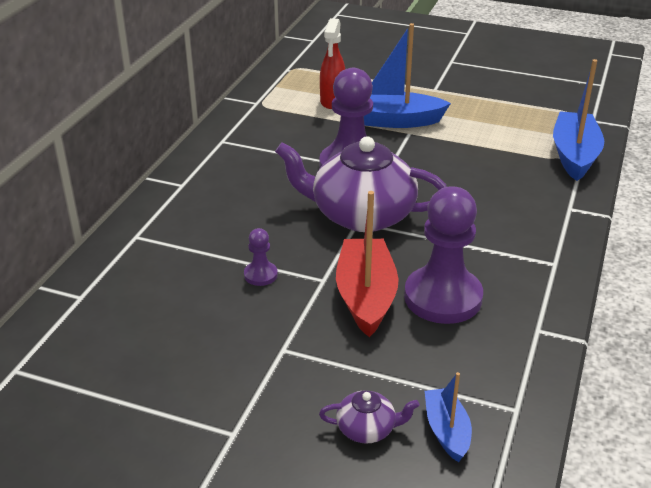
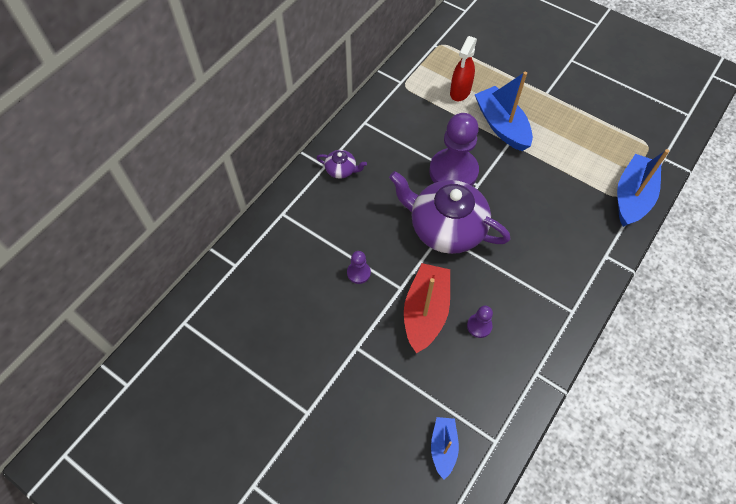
camera: 15 degrees right, 25 degrees up
(367, 429) = (392, 432): purple teapot -> purple teapot (341, 170)
(394, 121) = (501, 125): blue boat -> blue boat turned 45 degrees clockwise
(443, 297) = (479, 326): purple pawn -> purple pawn, size x0.45

